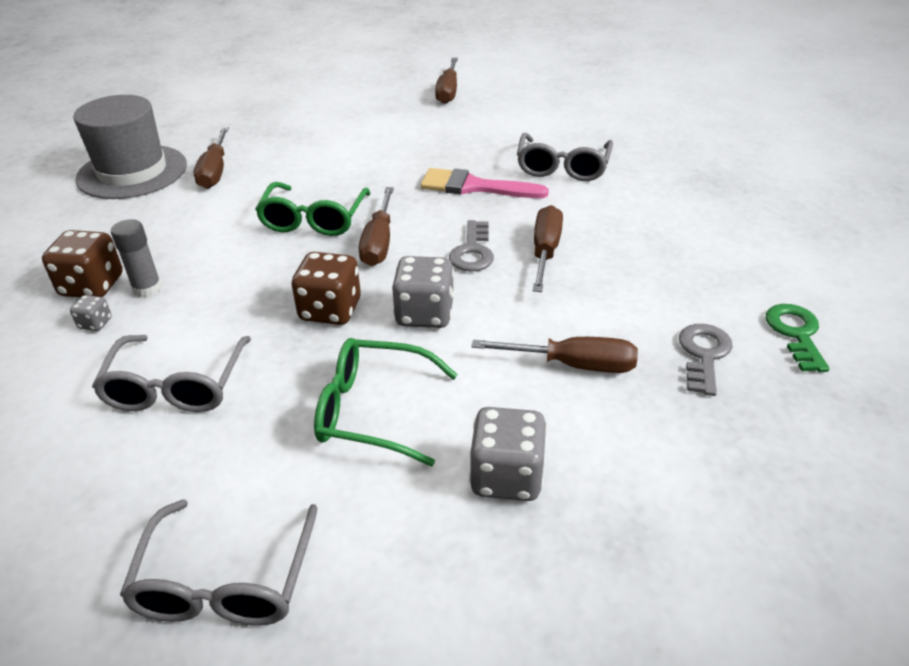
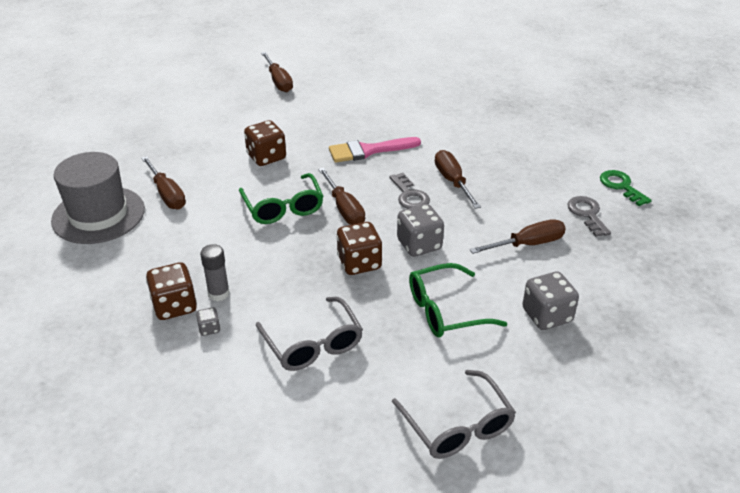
camera: 30 degrees left, 0 degrees up
(353, 163) = (266, 157): none -> brown dice
(562, 167) = (411, 120): grey glasses -> none

